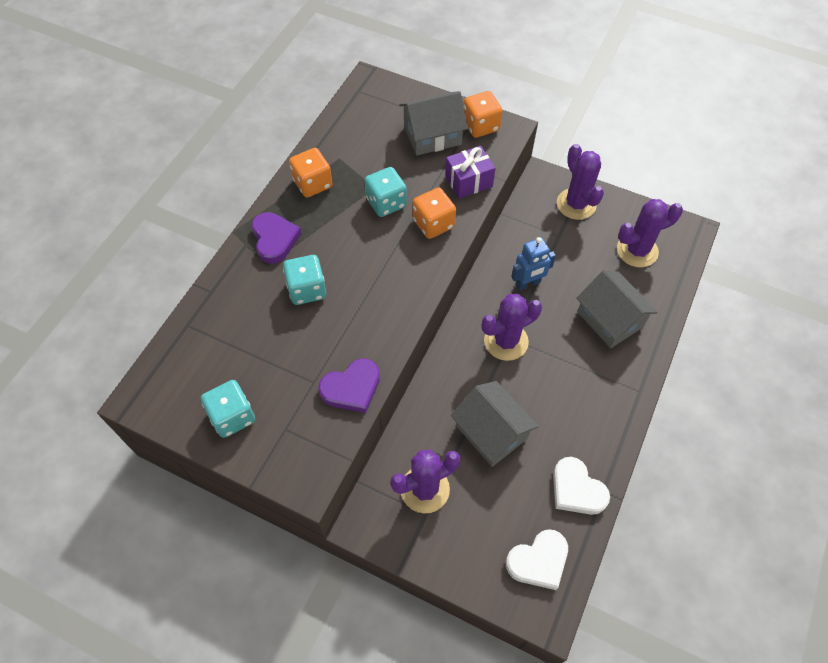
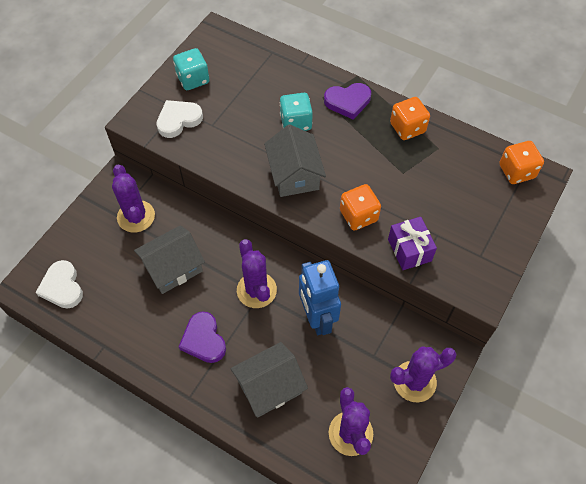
camera: 95 degrees right, 0 degrees up
(352, 388) = (202, 148): purple heart -> purple heart (203, 340)
(386, 203) = (384, 181): turquoise dice -> none
(432, 135) = (470, 224): grey house -> grey house (294, 174)
(480, 126) = (485, 269): orange dice -> orange dice (516, 171)
(528, 283) = (317, 318): blue robot -> blue robot, size x1.54
(576, 489) = (110, 325): white heart -> white heart (178, 120)

